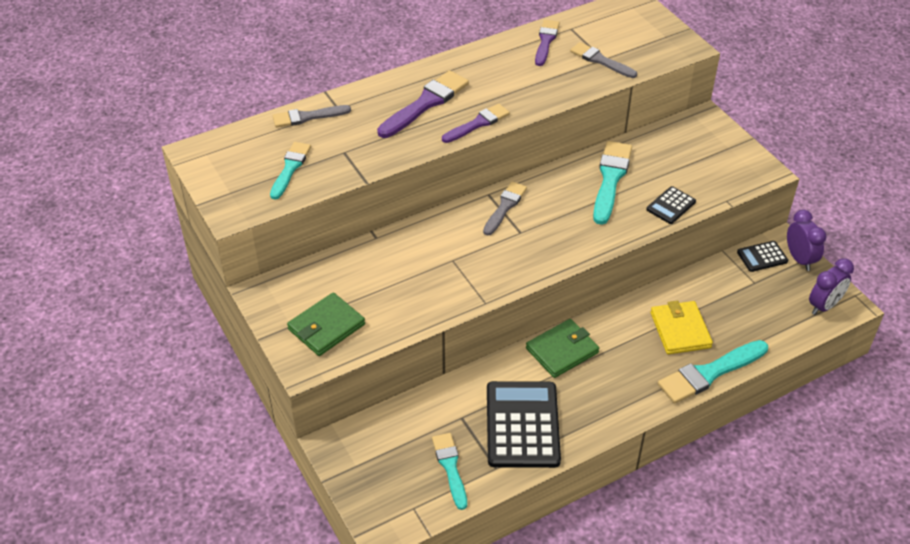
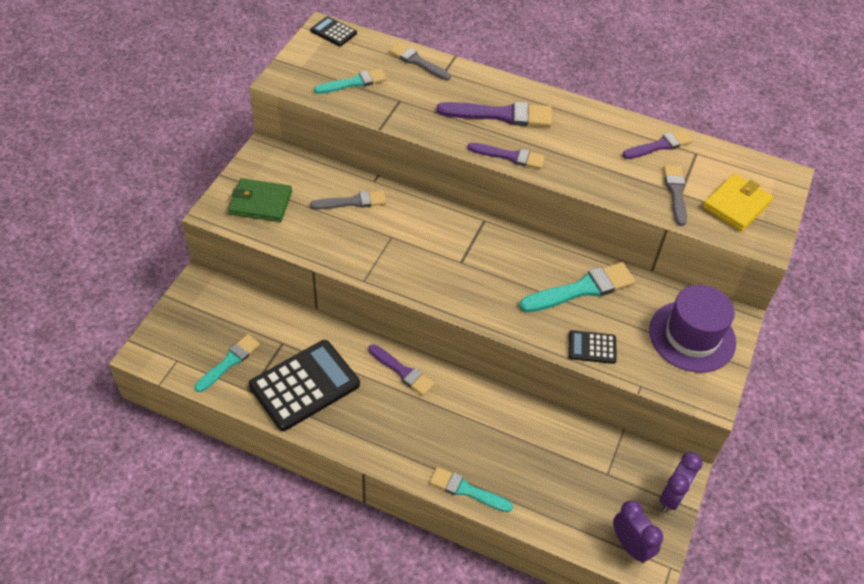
camera: 50 degrees right, 5 degrees up
(505, 207) = (479, 238): grey brush -> grey brush (352, 202)
(562, 350) = (402, 371): green wallet -> purple brush
(680, 330) = (497, 443): yellow wallet -> yellow wallet (736, 205)
(704, 148) = (692, 336): none -> purple hat
(710, 373) = (467, 490): turquoise brush -> turquoise brush, size x0.65
(762, 257) = (645, 464): black calculator -> black calculator (333, 32)
(824, 306) = (630, 546): purple clock -> purple clock turned 135 degrees counterclockwise

